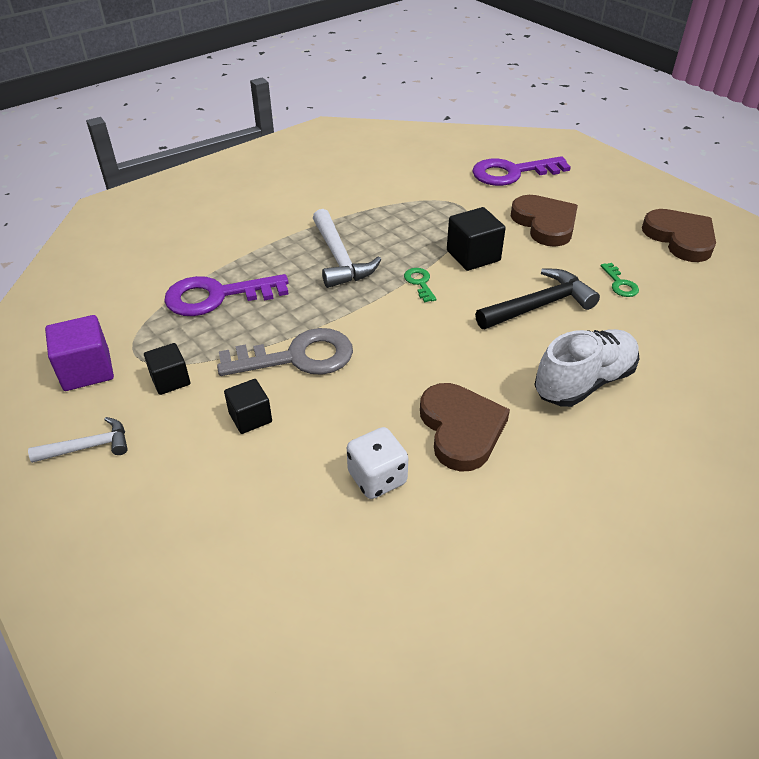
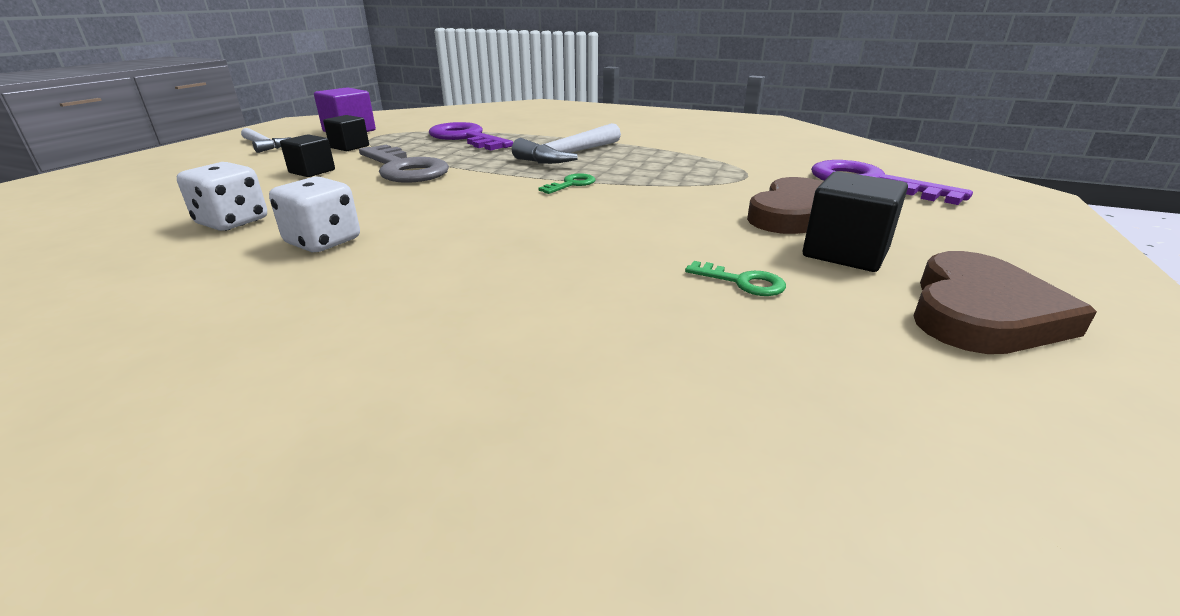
camera: 60 degrees right, 15 degrees down
(461, 429) = (323, 242): brown heart -> white dice
(473, 256) = (659, 195): black cube -> black cube (845, 253)
(539, 305) = (607, 240): black hammer -> none
(584, 382) = (462, 294): white shoe -> none
(620, 284) = (742, 282): green key -> green key turned 105 degrees counterclockwise

